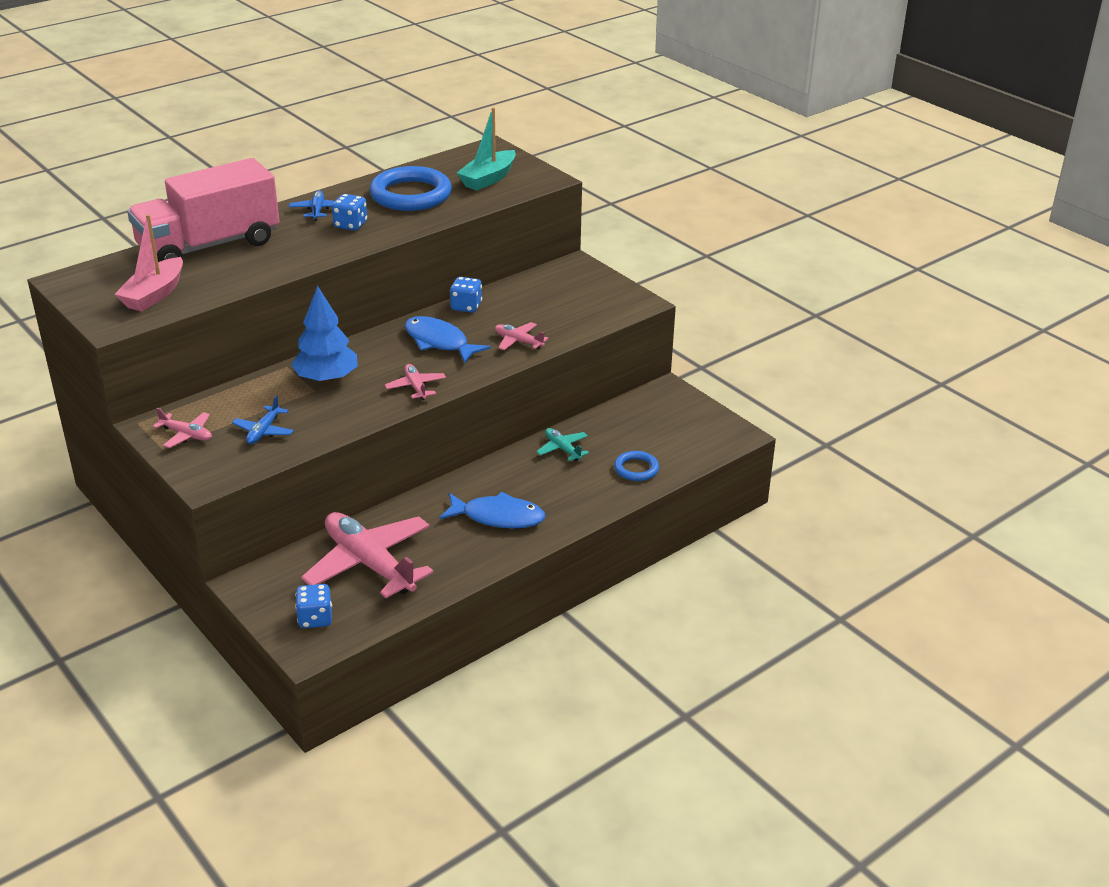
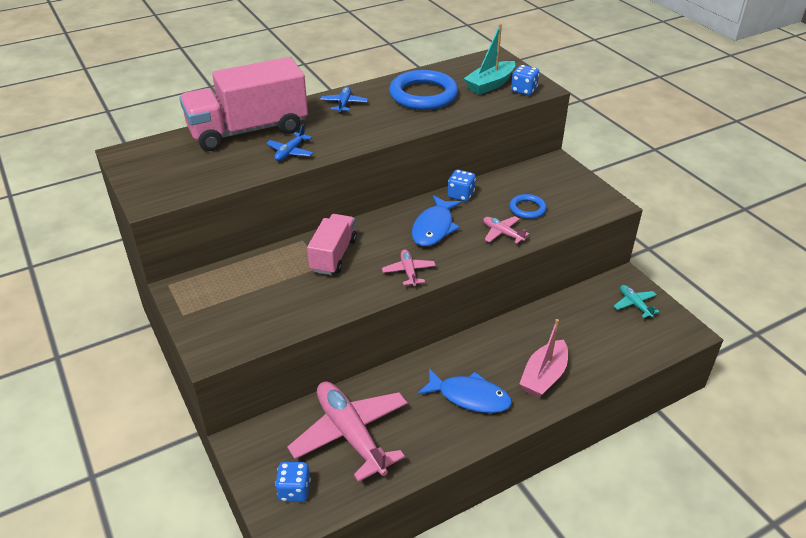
camera: 10 degrees right, 5 degrees up
(154, 295) = (192, 174): pink boat -> pink boat (544, 376)
(186, 435) = (205, 301): pink plane -> none
(264, 431) = (271, 305): blue plane -> blue plane (290, 152)
(326, 378) = (333, 255): blue tree -> pink truck
(350, 225) = (369, 119): blue dice -> blue dice (524, 90)
(439, 342) = (434, 228): blue fish -> blue fish turned 120 degrees counterclockwise
(562, 449) = (532, 331): turquoise plane -> turquoise plane (634, 304)
(636, 469) = (596, 358): blue ring -> blue ring (527, 209)

